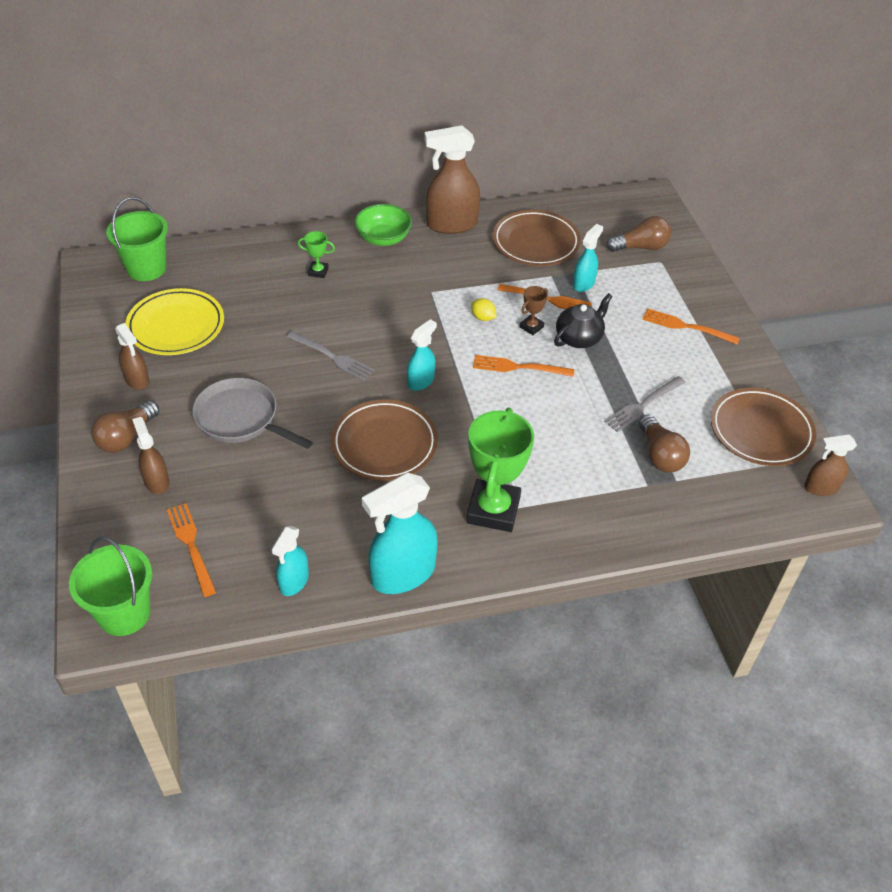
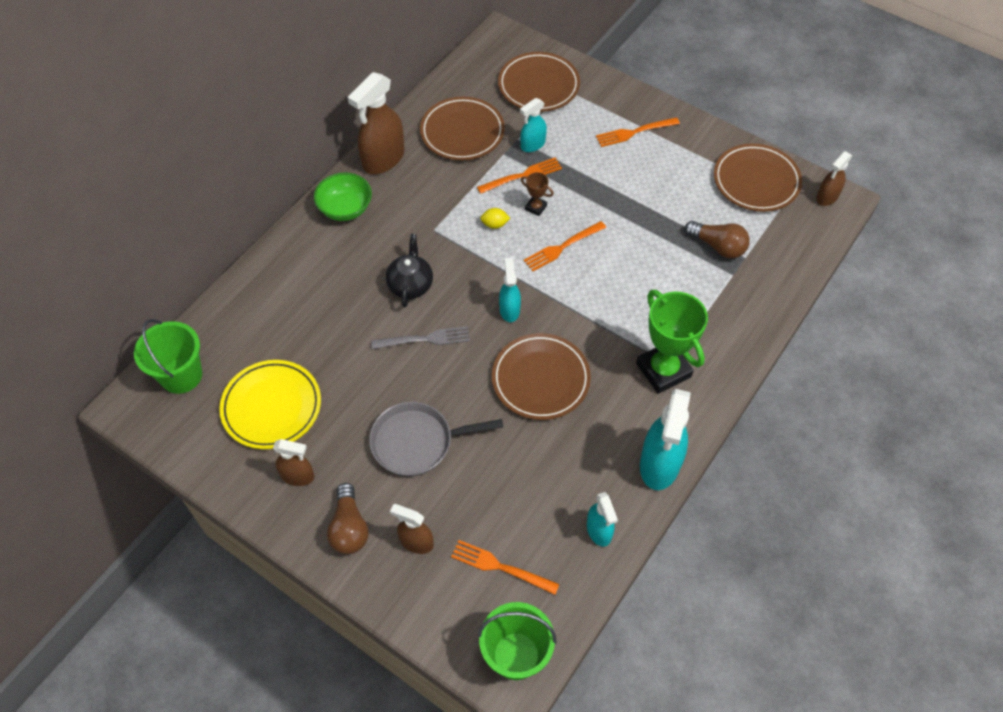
camera: 40 degrees left, 10 degrees up
(318, 272) = (328, 274): green trophy -> none
(531, 327) = (536, 207): brown trophy -> brown trophy turned 60 degrees counterclockwise
(579, 338) = (576, 193): black teapot -> black teapot (410, 284)
(583, 283) = (532, 144): turquoise spray bottle -> turquoise spray bottle turned 120 degrees counterclockwise
(640, 247) = (538, 85): brown light bulb -> brown plate
(643, 405) = (670, 216): grey fork -> none

